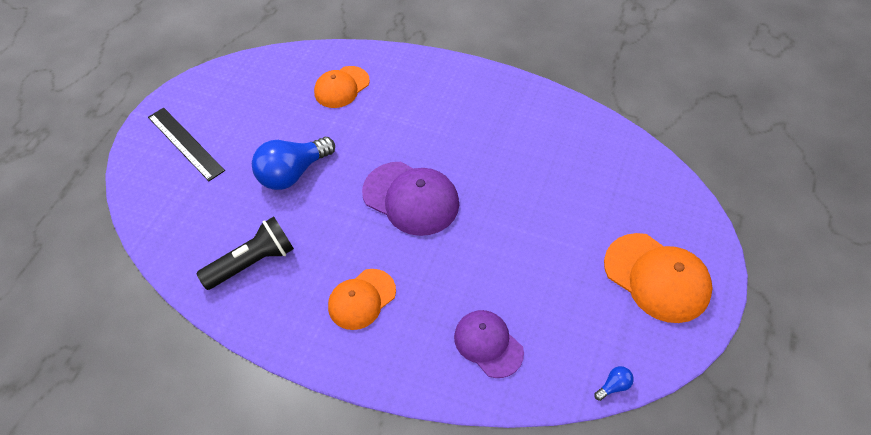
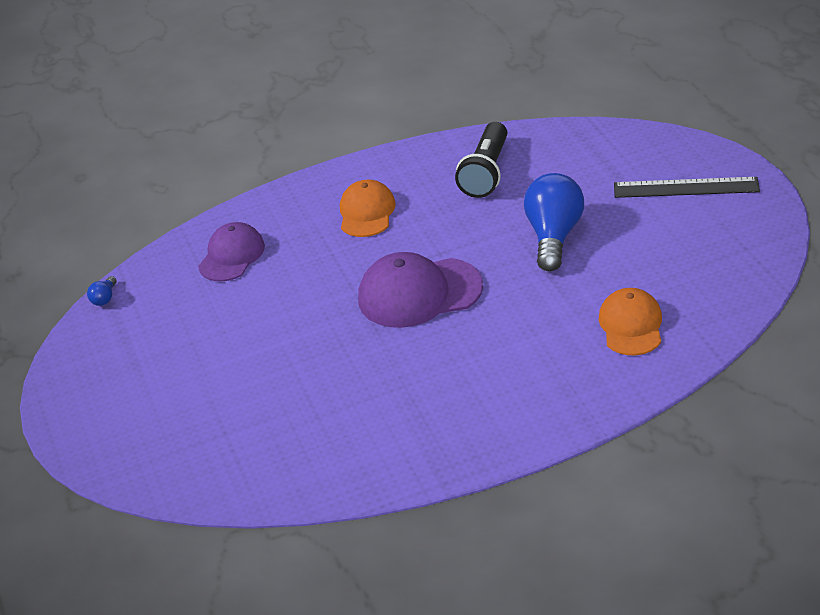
camera: 140 degrees right, 15 degrees down
(488, 344) = (232, 256): purple cap -> purple cap turned 75 degrees counterclockwise
(657, 277) = (122, 391): orange cap -> none

